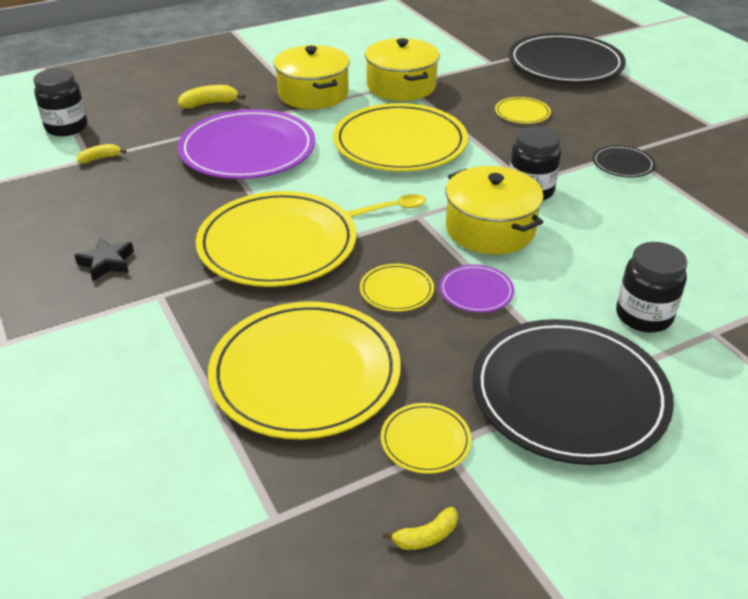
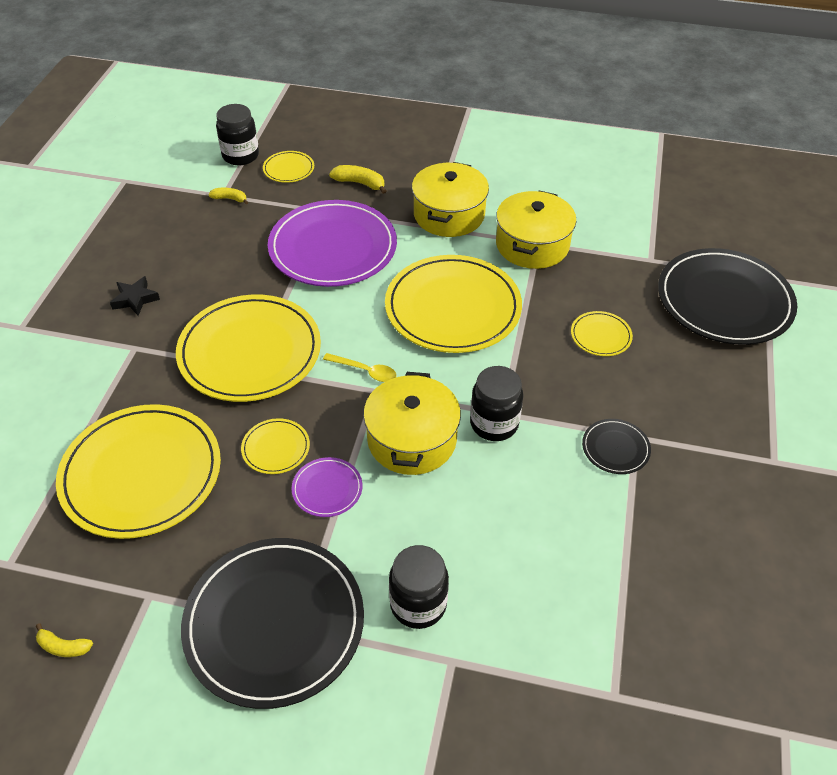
camera: 40 degrees right, 10 degrees up
(425, 440) = (145, 581): yellow plate -> yellow plate (288, 169)

